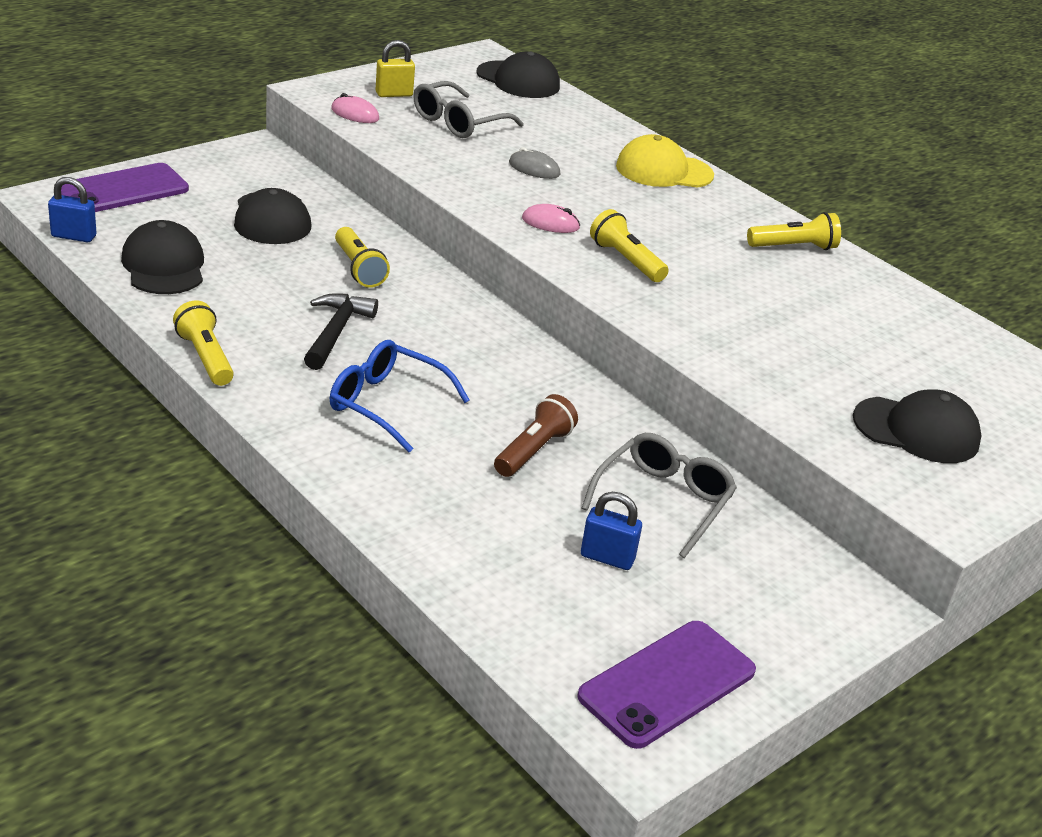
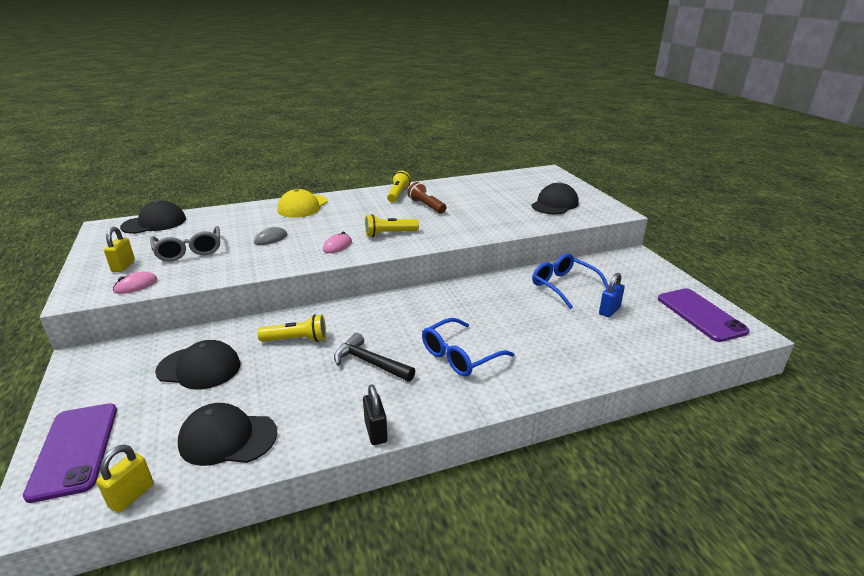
camera: 65 degrees left, 5 degrees down
(74, 236) = (131, 495): blue padlock -> yellow padlock
(205, 357) = (376, 432): yellow flashlight -> black padlock
(533, 450) = (517, 313): brown flashlight -> brown flashlight (426, 206)
(663, 501) = (563, 286): grey glasses -> blue glasses

